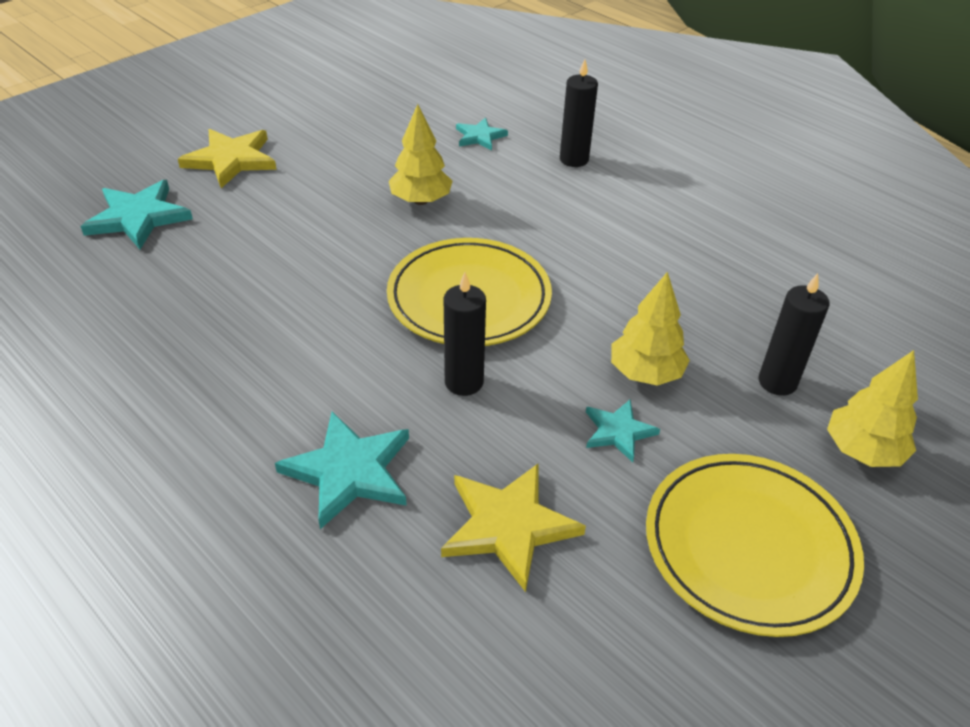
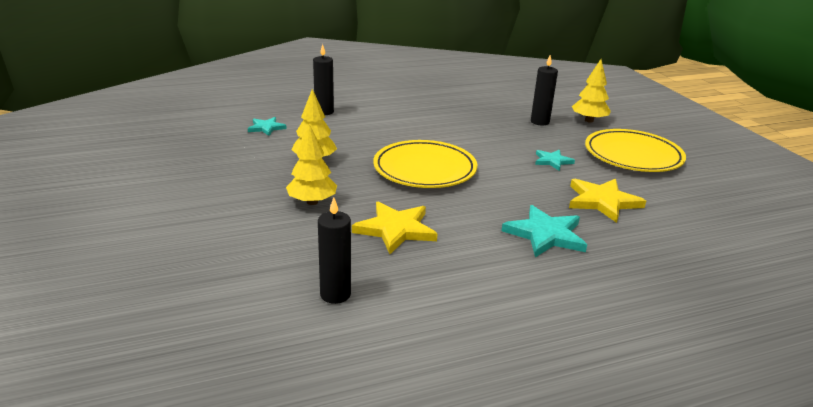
camera: 65 degrees left, 15 degrees down
(138, 217) = (208, 266): turquoise star -> none
(231, 160) = (176, 213): yellow star -> yellow star (395, 229)
(464, 382) = (494, 187): black candle -> black candle (335, 294)
(645, 373) = (516, 144): yellow tree -> yellow tree (312, 202)

